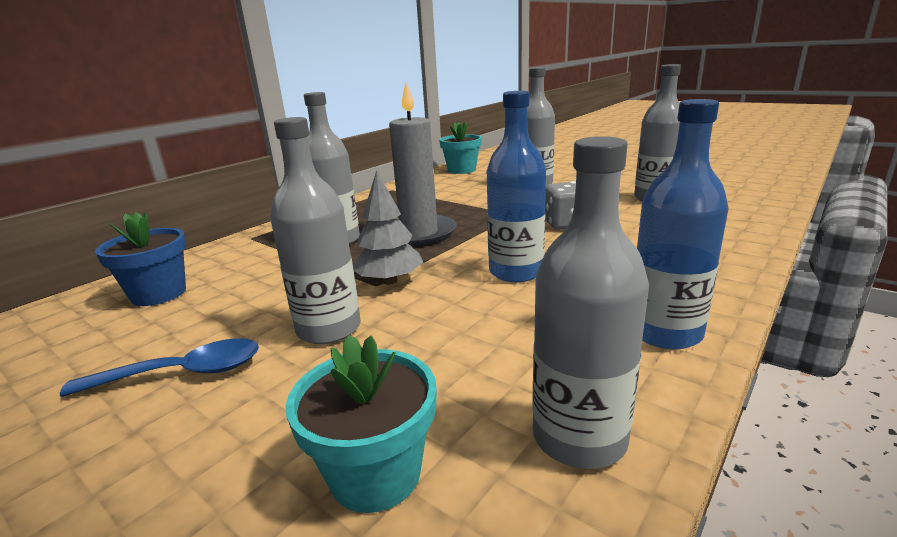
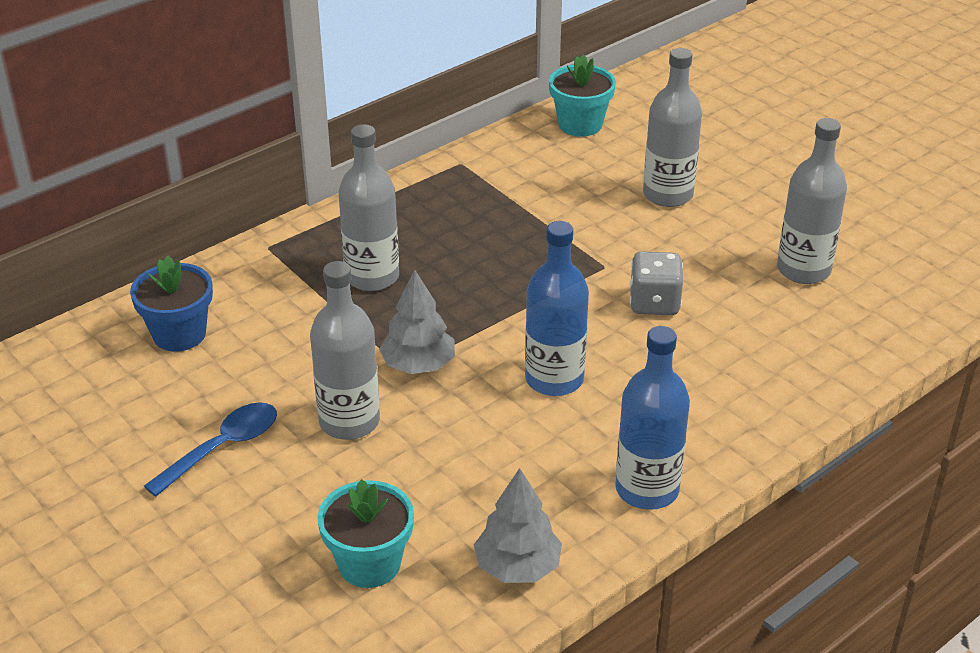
camera: 10 degrees right, 15 degrees up
(182, 373) = (223, 447): blue spoon -> blue spoon turned 45 degrees counterclockwise
(419, 234) = (471, 284): grey candle -> none
(579, 437) = (517, 567): grey bottle -> grey tree

